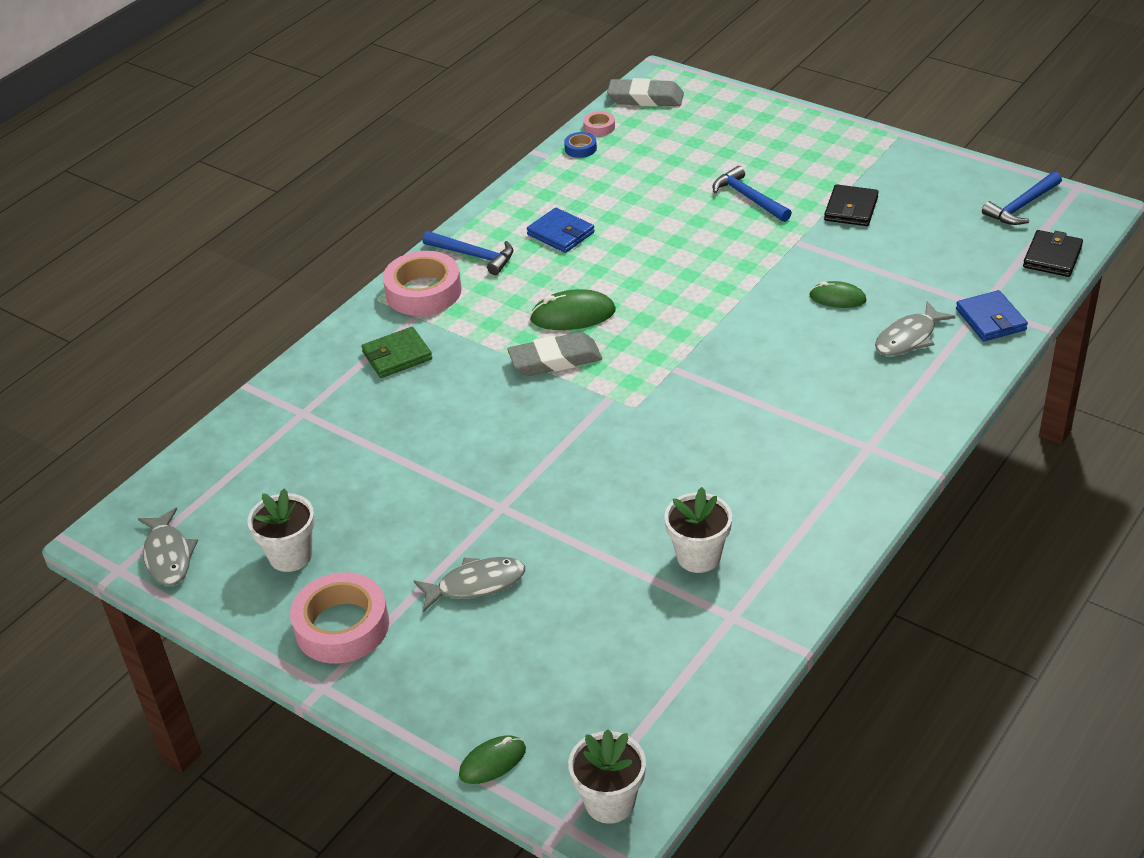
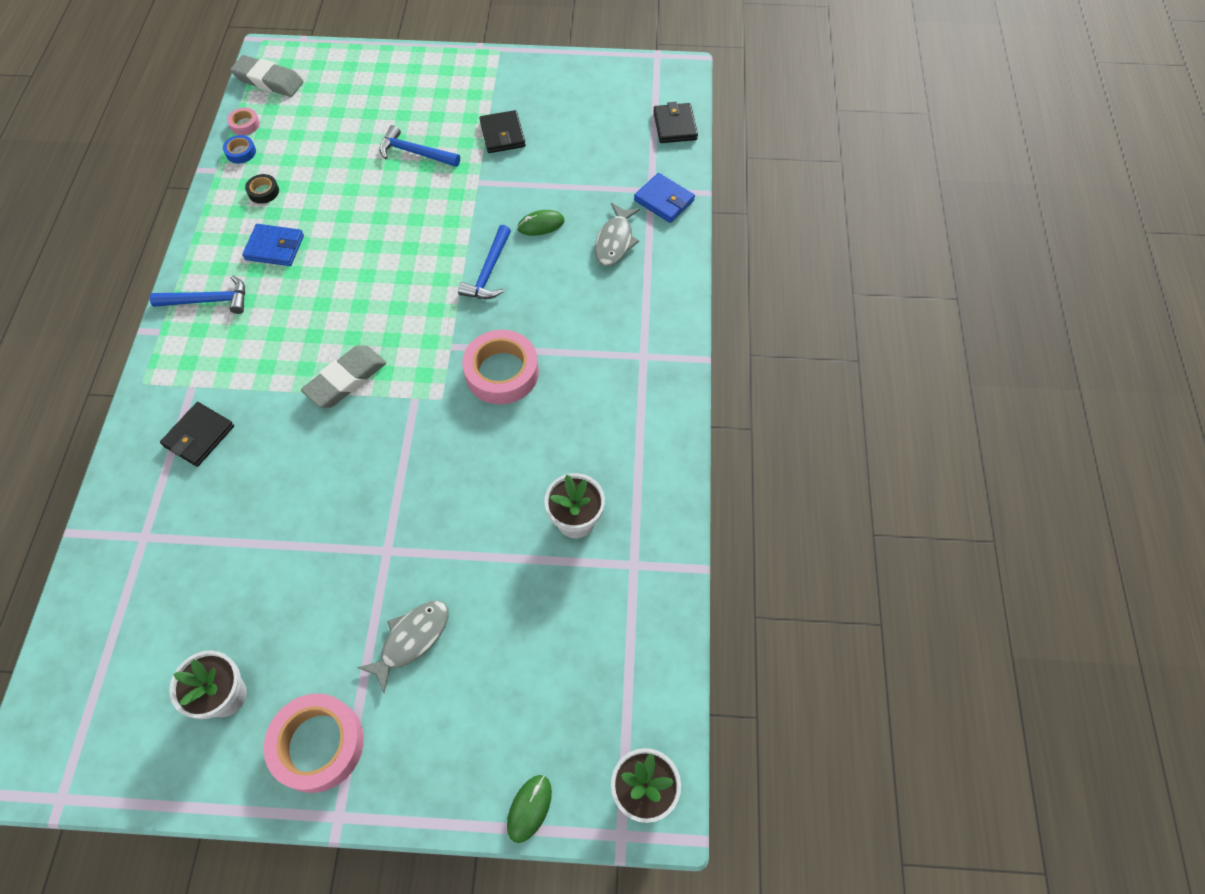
camera: 35 degrees left, 20 degrees up
(168, 556) = (103, 757): grey fish -> none
(397, 356) = (199, 436): green wallet -> black wallet
(423, 291) = (183, 357): pink tape -> pink tape (502, 372)
(573, 315) = (335, 328): green mouse -> none
(580, 186) = (263, 192): none -> black tape
(645, 98) = (269, 81): grey eraser -> grey eraser turned 45 degrees clockwise
(1021, 206) = (627, 87): blue hammer -> blue hammer (488, 272)

